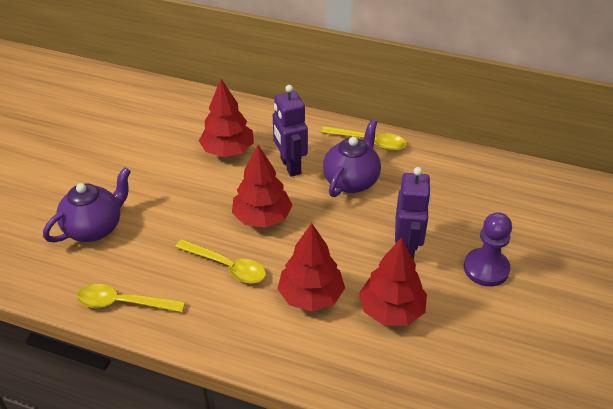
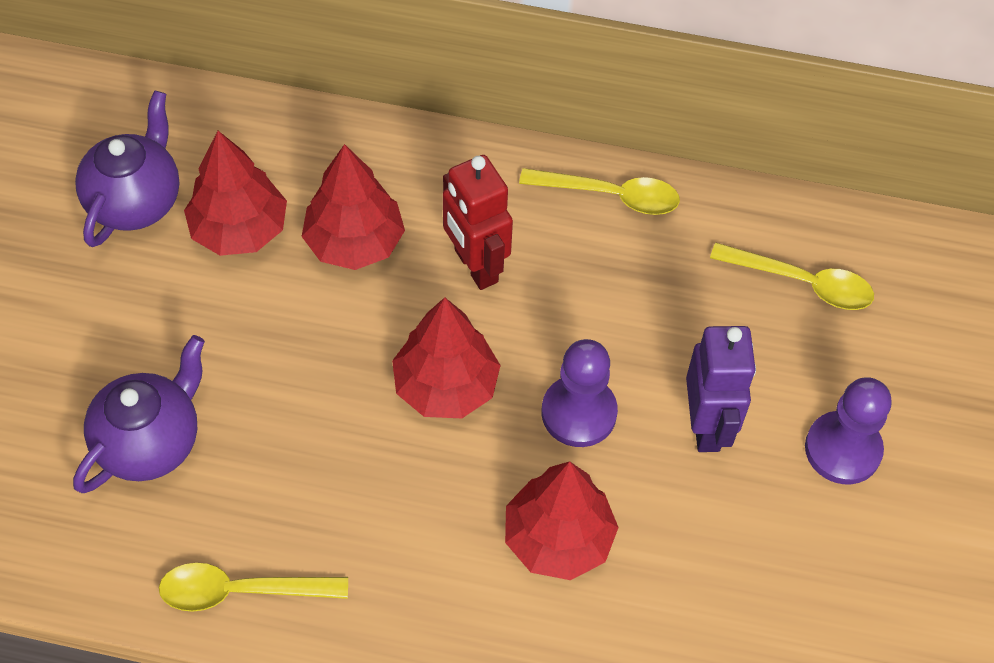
camera: 10 degrees left, 15 degrees up
(227, 267) = (405, 496): yellow spoon -> yellow spoon (803, 283)
(290, 166) = (475, 266): purple robot -> red robot
(334, 237) = (579, 413): none -> purple pawn
(351, 181) = (591, 288): purple teapot -> purple teapot (136, 201)
(391, 310) = (696, 551): red tree -> red tree (239, 229)

